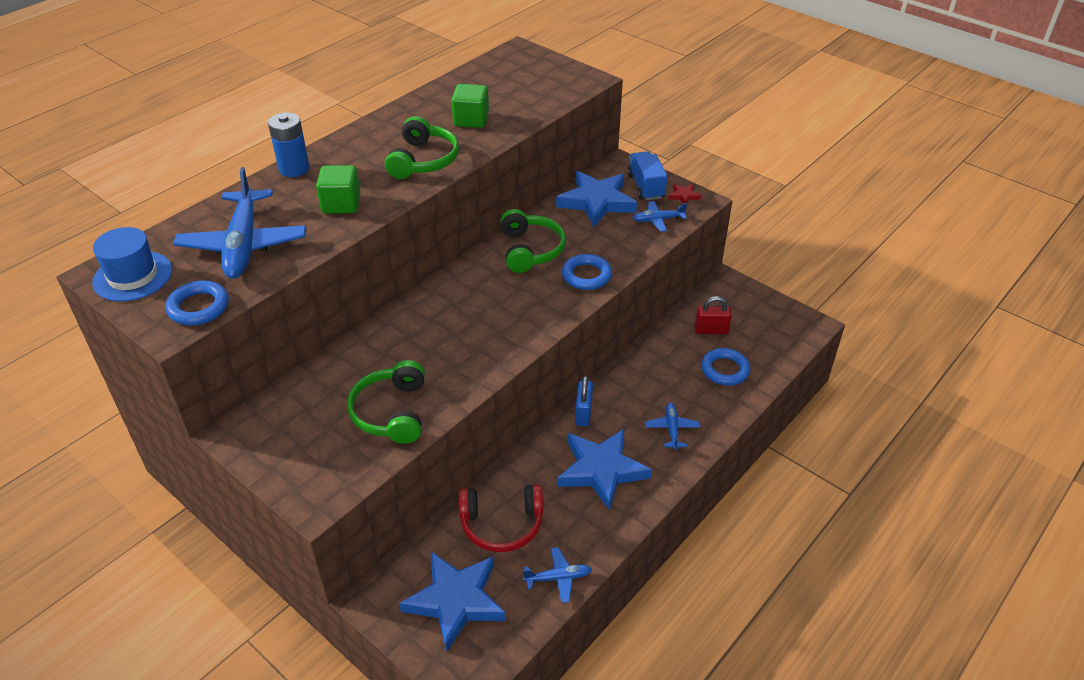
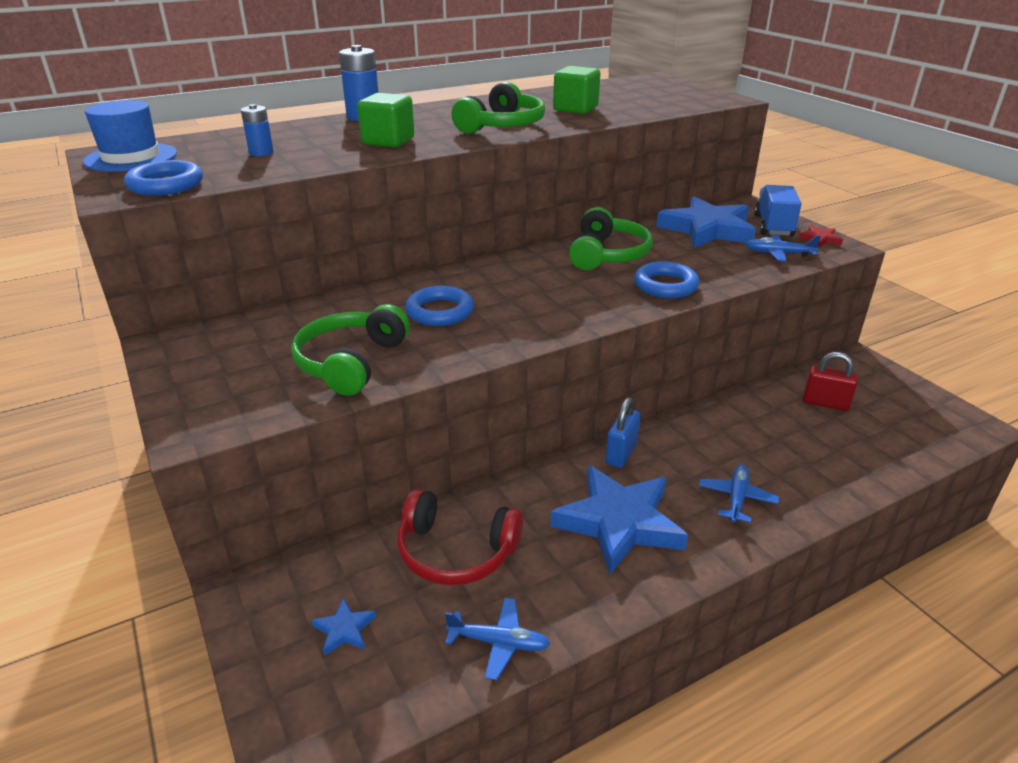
camera: 20 degrees right, 10 degrees down
(244, 244) = (261, 153): blue plane -> blue battery
(456, 601) = (344, 630): blue star -> blue star, size x0.41
(725, 370) = (833, 449): blue ring -> blue ring (440, 311)

